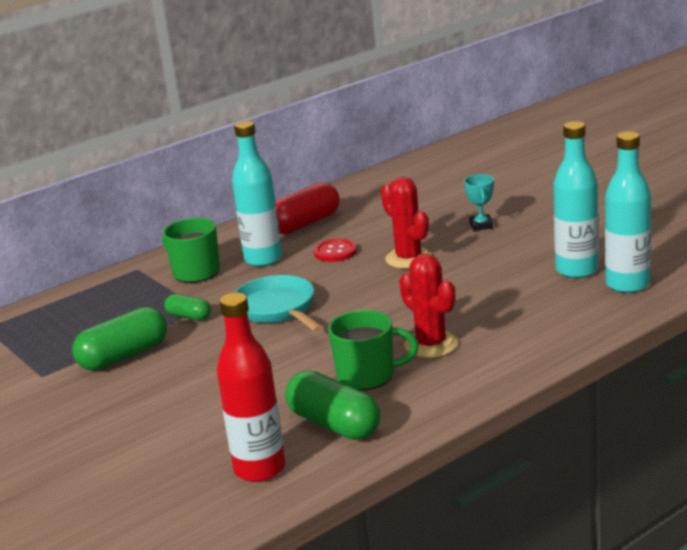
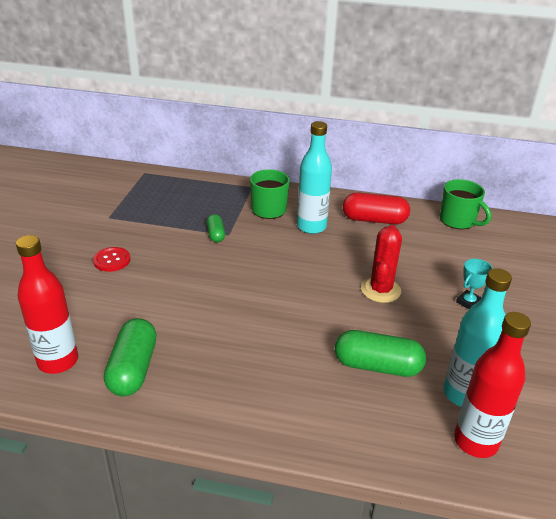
camera: 45 degrees right, 10 degrees up
(124, 356) = (151, 234): green capsule -> green capsule (377, 366)
(278, 309) = (256, 266): turquoise pan -> none
(335, 252) = (352, 252): red button -> red button (112, 260)
(368, 376) = (207, 353): green mug -> green mug (458, 221)
(431, 345) = (274, 365): red cactus -> none
(627, 284) = (475, 441): turquoise bottle -> red bottle

